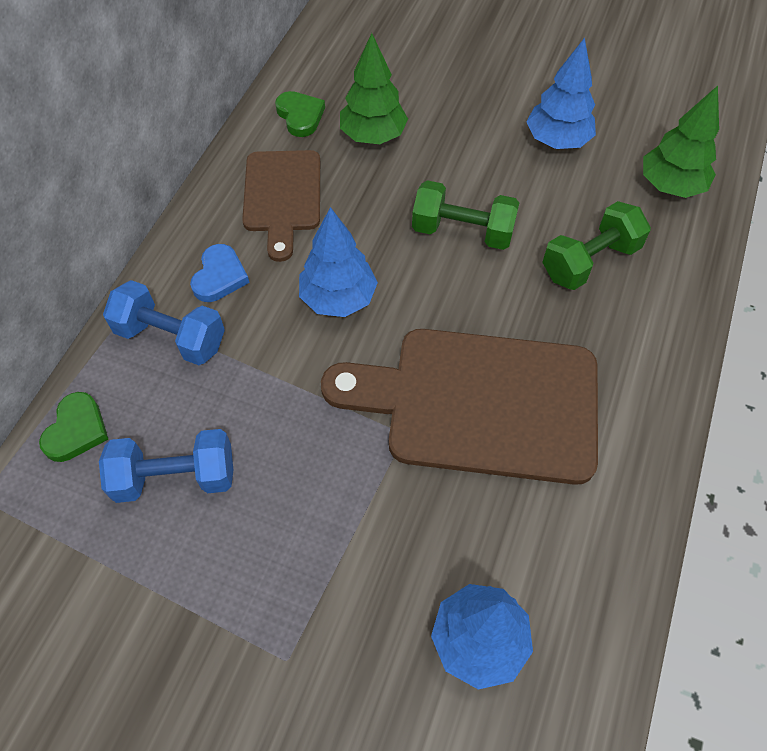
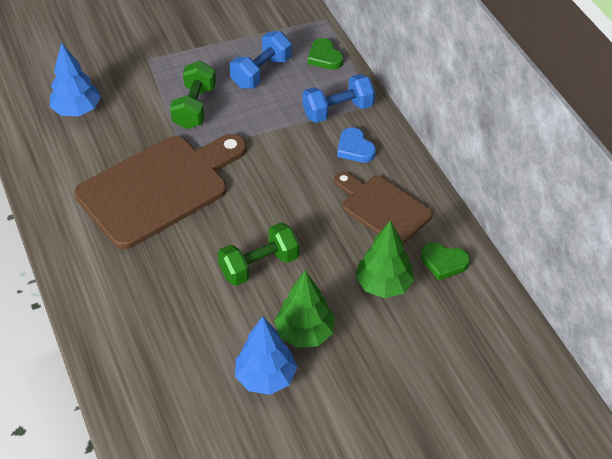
camera: 135 degrees right, 10 degrees down
(338, 298) = (283, 182): blue tree -> none
(589, 261) = (167, 304): green dumbbell -> green dumbbell (195, 107)
(670, 186) = (158, 401): green tree -> green tree (305, 333)

